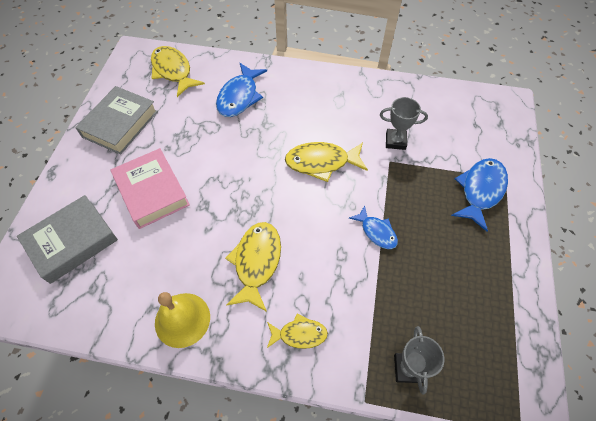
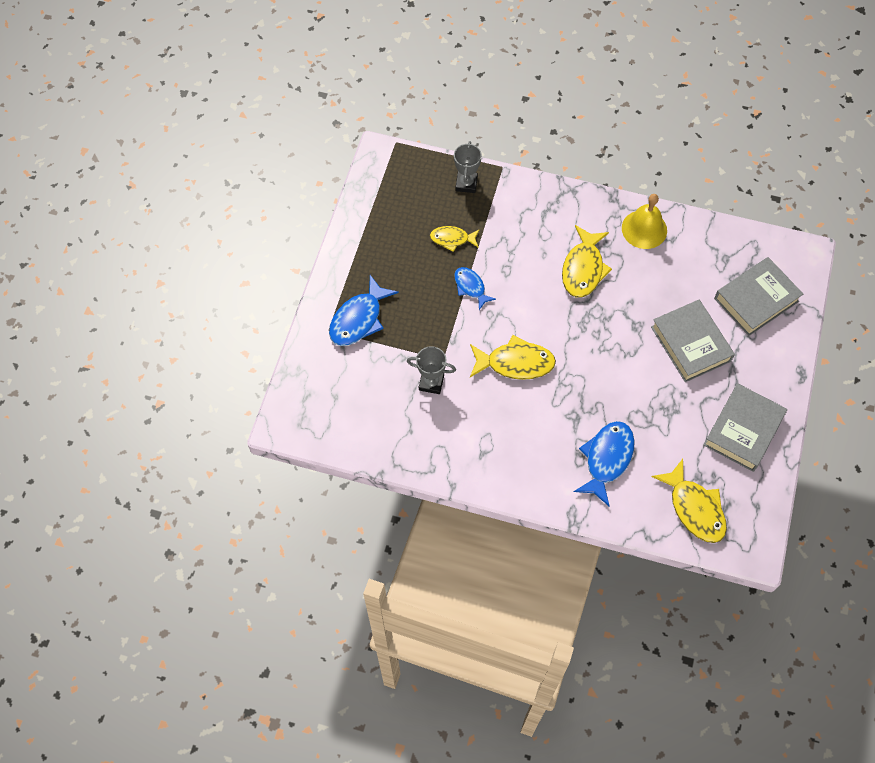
camera: 175 degrees left, 5 degrees up
(152, 192) = (690, 344): pink book -> grey book
(299, 334) = (548, 212): yellow fish -> yellow fish (452, 239)

